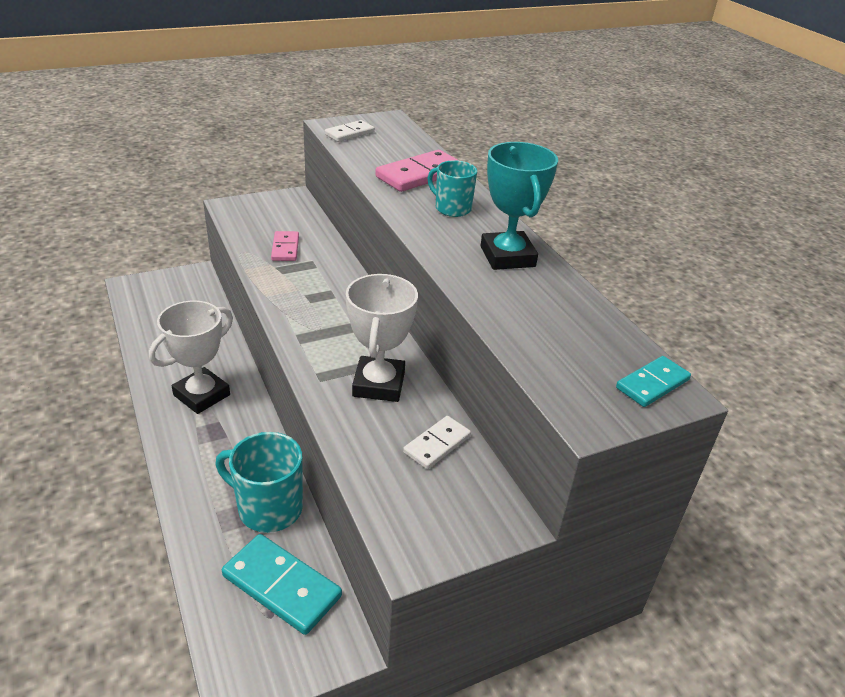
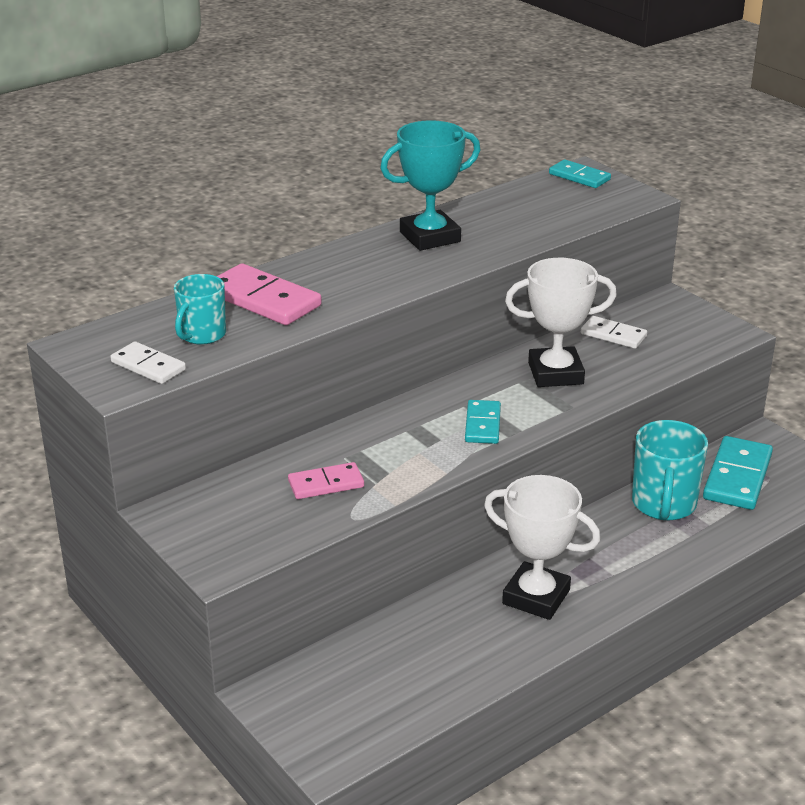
camera: 100 degrees left, 5 degrees down
(318, 325) = (482, 425): none -> turquoise domino
(452, 208) = (343, 272): turquoise mug -> turquoise mug (202, 335)

